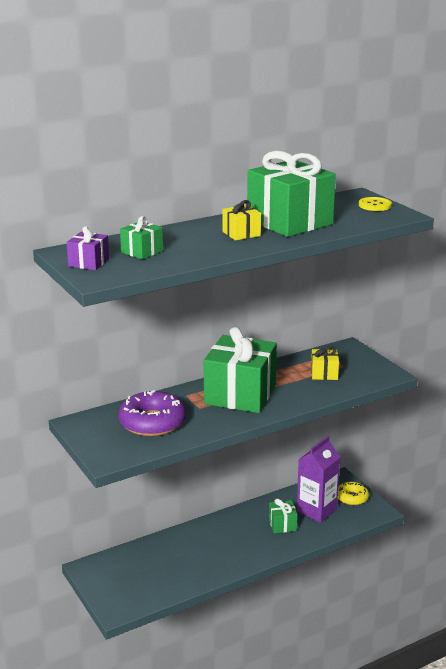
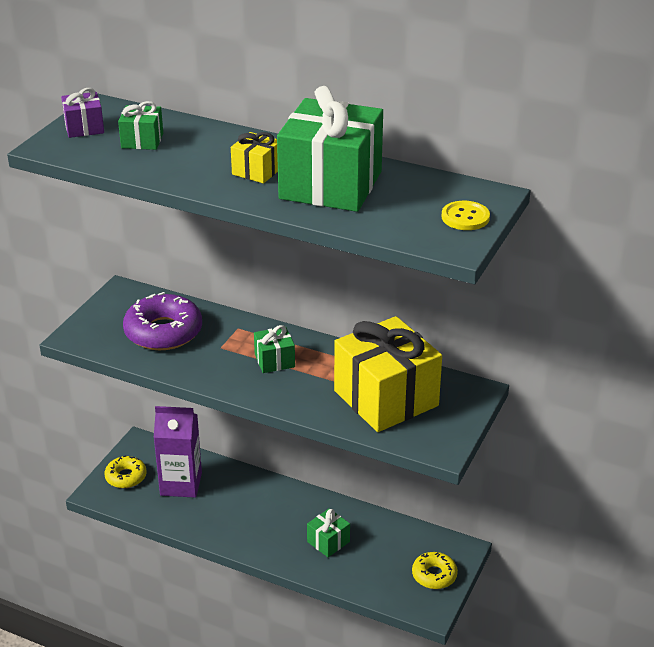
camera: 55 degrees right, 10 degrees up
(116, 589) = (126, 477): none -> yellow donut
(240, 394) = (274, 360): green gift -> green gift, size x0.45
(316, 510) = (380, 557): purple carton -> purple carton (181, 484)
(324, 374) = (386, 398): yellow gift -> yellow gift, size x2.22

